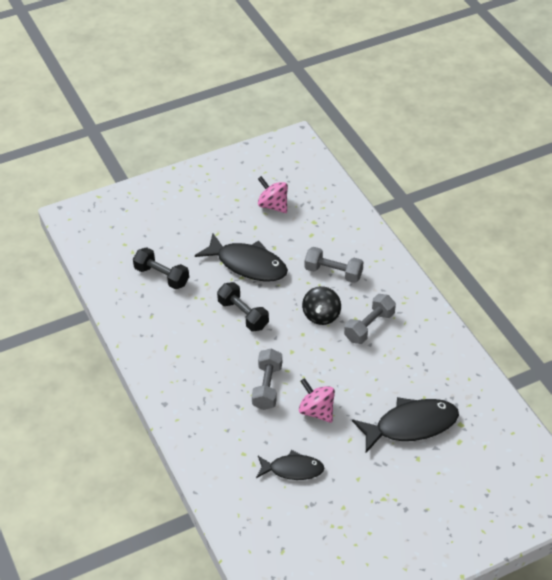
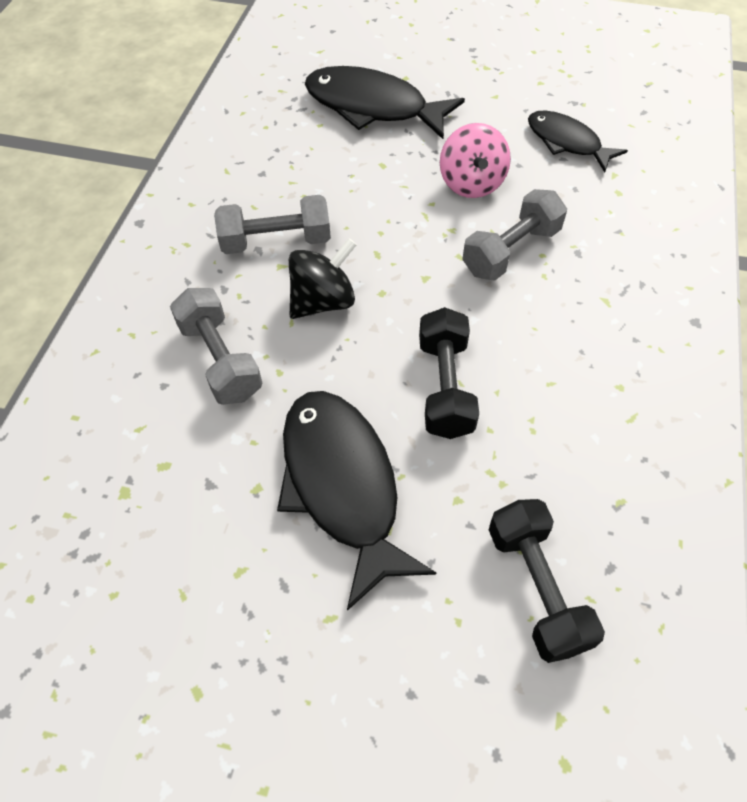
camera: 140 degrees left, 10 degrees up
(273, 205) = (146, 602): pink spinning top -> none

